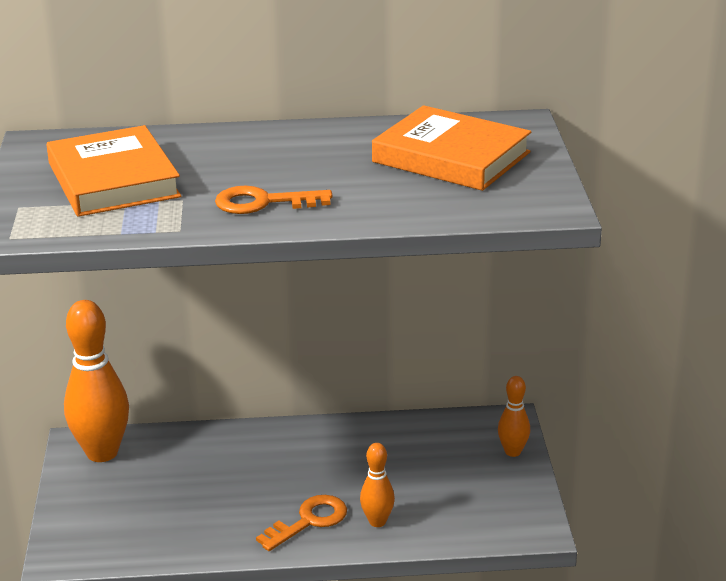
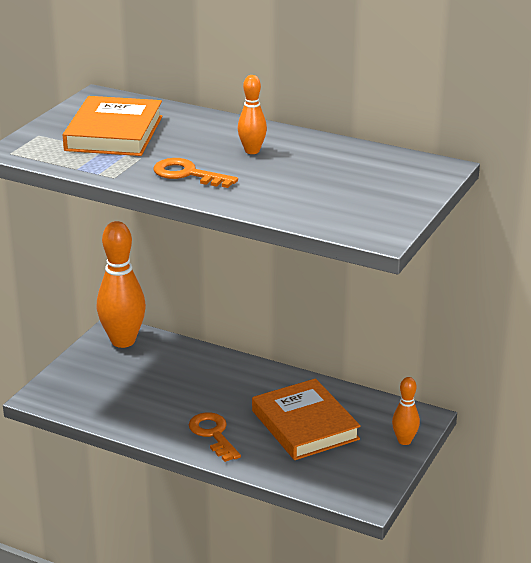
camera: 30 degrees right, 0 degrees up
(309, 521) = (213, 434): orange key -> orange key turned 105 degrees counterclockwise
(377, 521) = (259, 452): orange bowling pin -> orange bowling pin (252, 151)
(451, 157) = (355, 178): orange book -> orange book (305, 425)

